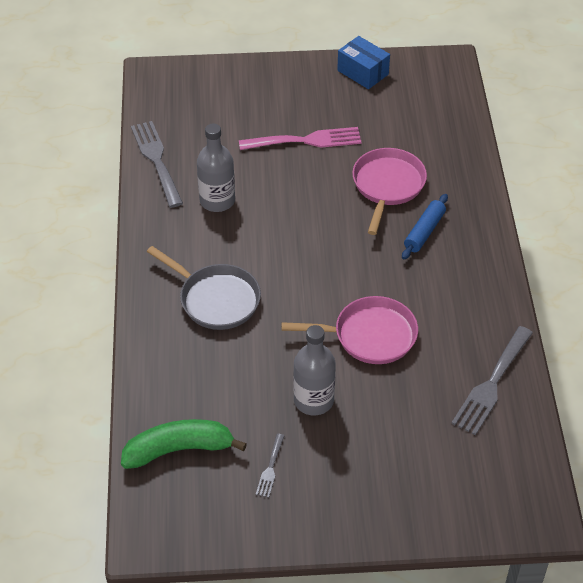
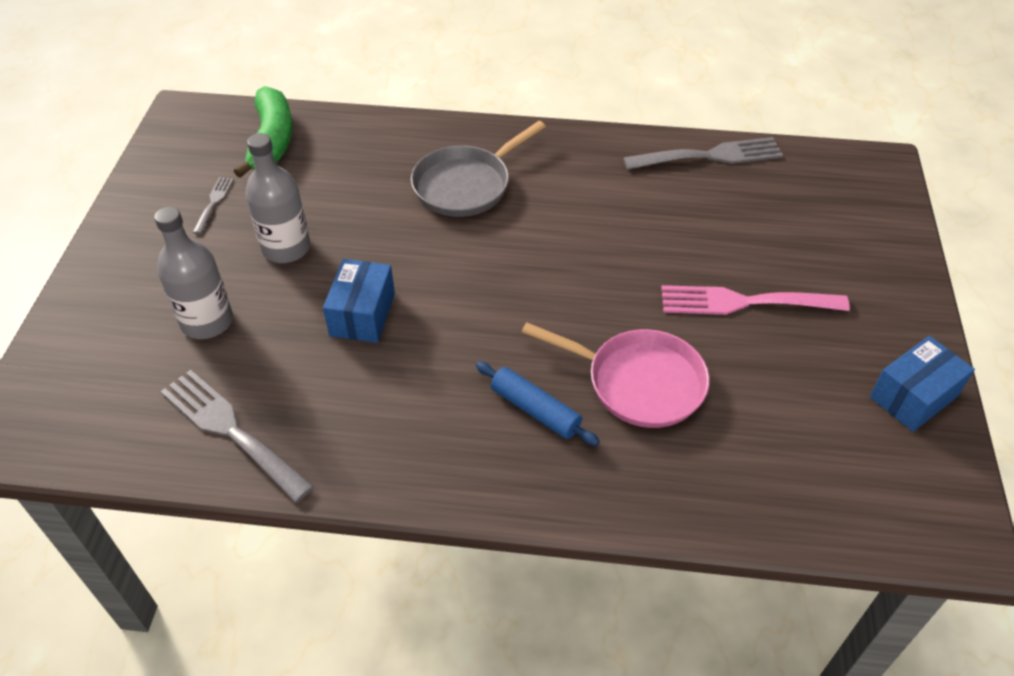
camera: 100 degrees right, 0 degrees up
(217, 201) = (631, 201): grey bottle -> grey bottle (207, 321)
(270, 468) = (213, 202): grey fork -> grey fork turned 75 degrees clockwise
(306, 140) = (744, 302): pink fork -> pink fork turned 90 degrees clockwise
(370, 335) = (362, 314): pink pan -> blue box

